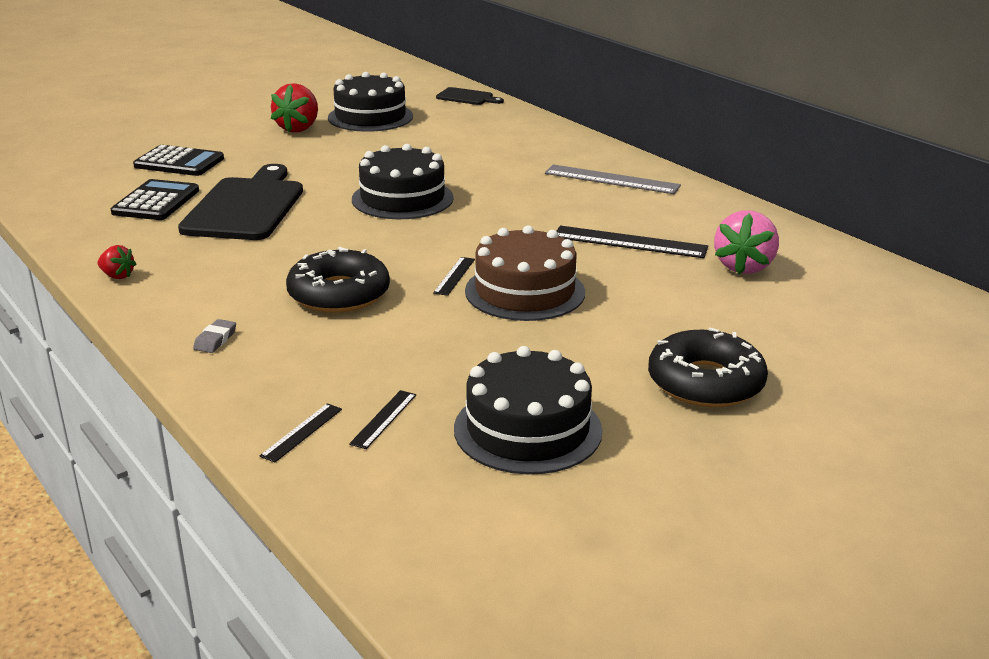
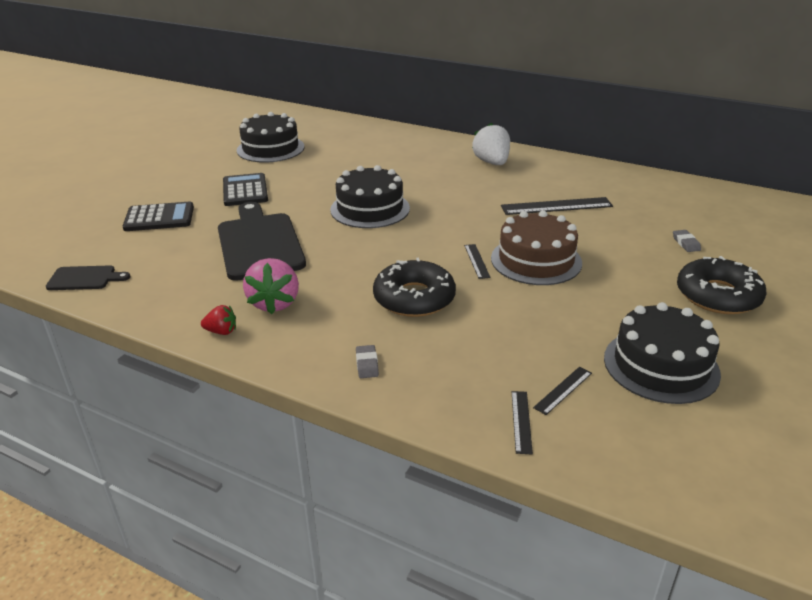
camera: 25 degrees left, 5 degrees up
(156, 202) = (179, 257): black calculator -> black calculator (245, 191)
(298, 128) = (225, 169): red strawberry -> none
(383, 419) = (563, 390): black ruler -> black ruler turned 45 degrees clockwise
(467, 97) = (323, 120): black cutting board -> black cutting board (85, 278)
(612, 179) = (492, 163): grey ruler -> white strawberry
(744, 266) = (641, 207): pink strawberry -> pink strawberry (274, 303)
(746, 319) = (686, 243): none -> grey eraser

